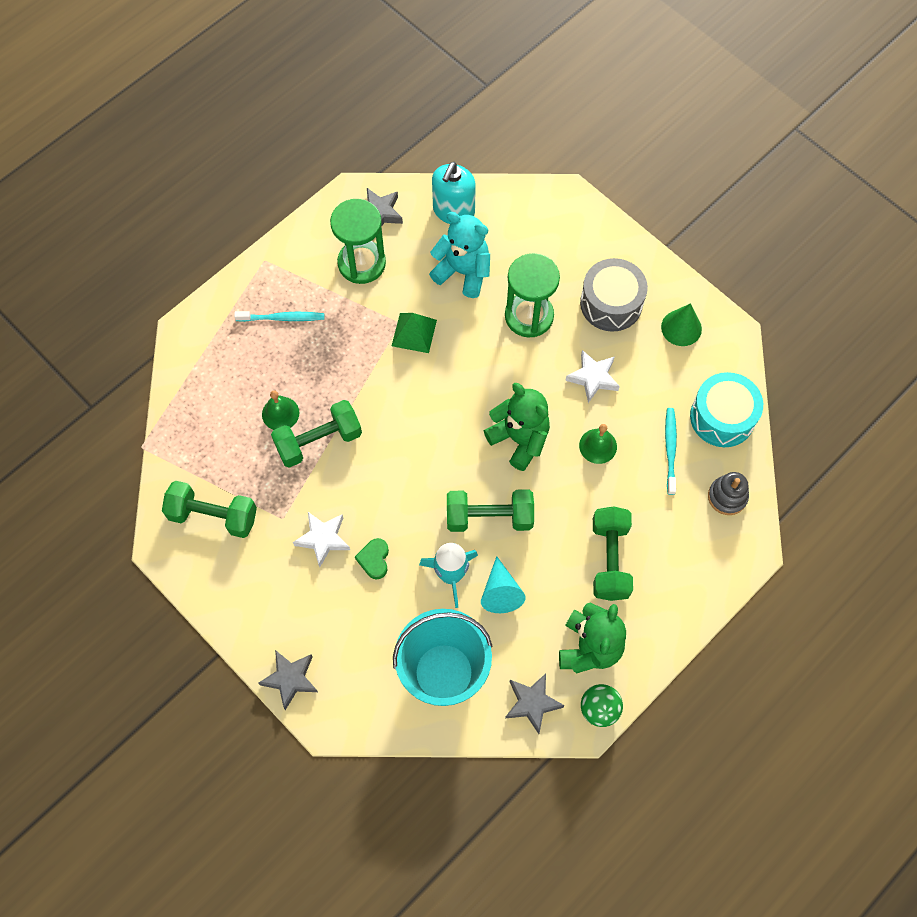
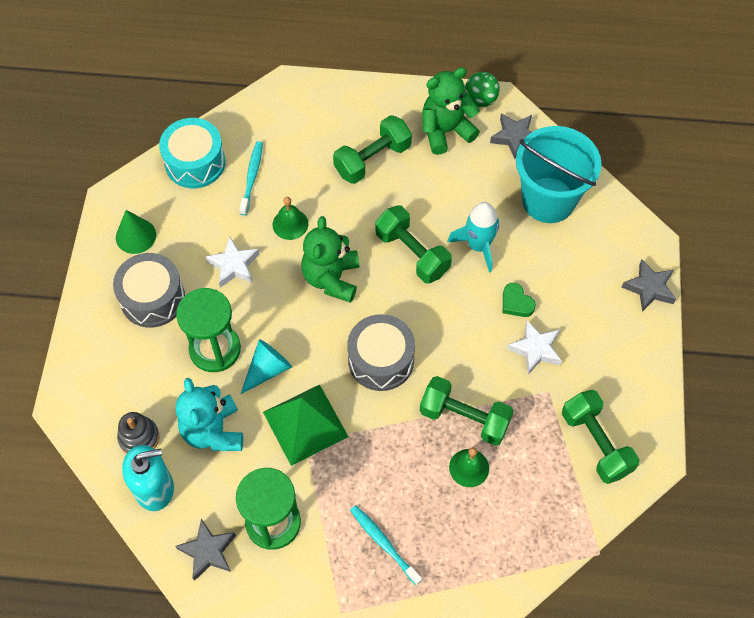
camera: 130 degrees left, 5 degrees down
(374, 559) = (516, 303): green heart -> green heart turned 90 degrees clockwise
(414, 332) = (305, 424): green pyramid -> green pyramid, size x1.55
(417, 420) = (381, 360): none -> grey drum
(501, 592) = (460, 207): turquoise cone -> turquoise cone (267, 369)
(670, 450) = (252, 177): turquoise toothbrush -> turquoise toothbrush turned 135 degrees clockwise
(727, 497) = (259, 122): grey stacking toy -> grey stacking toy (139, 438)

